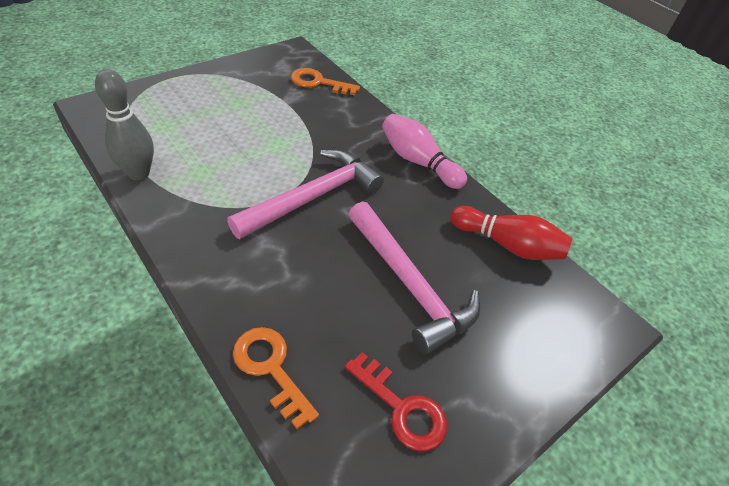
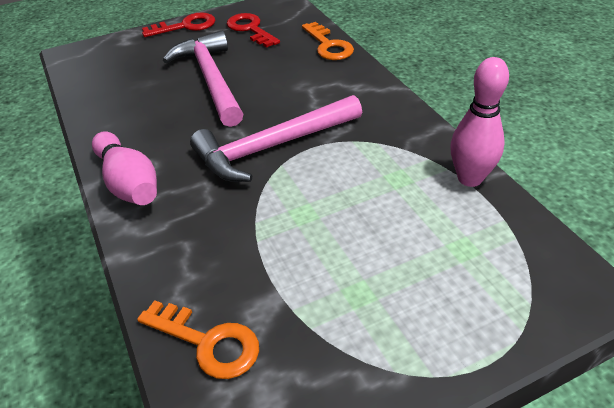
camera: 160 degrees left, 5 degrees down
(139, 173) = (470, 178): grey bowling pin -> pink bowling pin
(507, 245) = (102, 101): red bowling pin -> none
(507, 409) = (186, 26): none -> red key

